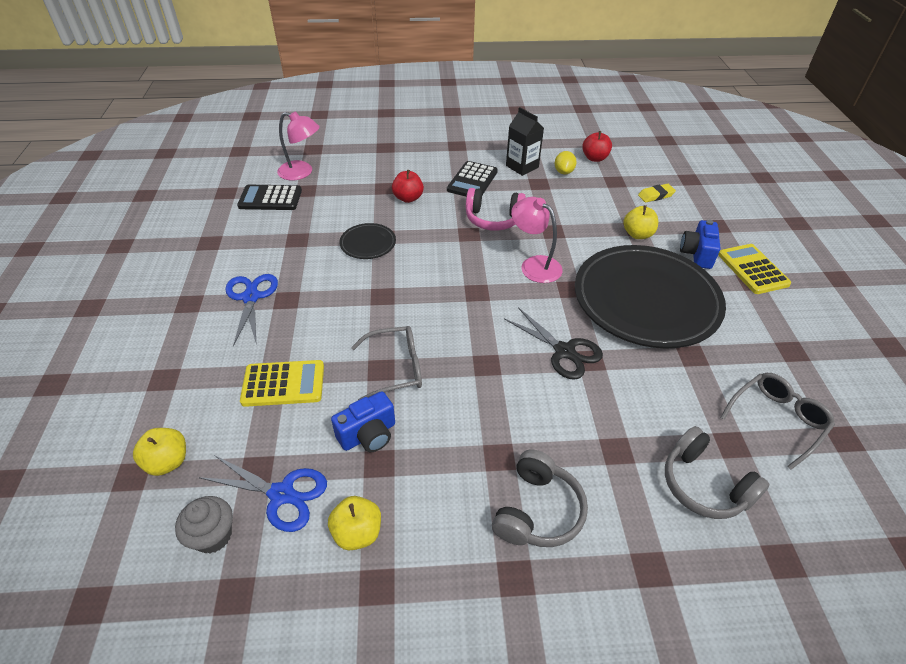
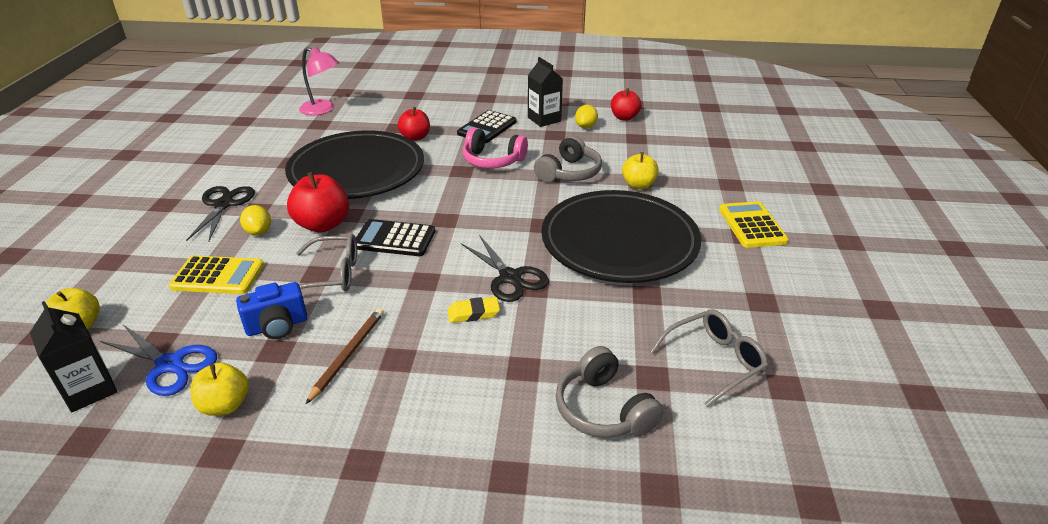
camera: 10 degrees right, 10 degrees down
(213, 536) = (90, 390): grey cupcake -> black carton
(251, 297) = (224, 204): blue scissors -> black scissors
(270, 198) = (282, 128): black calculator -> black calculator (394, 239)
(301, 326) = (259, 232): none -> yellow lemon
(361, 311) = (323, 225): none -> red apple
(368, 244) = (357, 171): black plate -> black plate, size x2.37
(450, 458) = (348, 355): none -> brown pencil
(534, 265) = (515, 202): pink lamp -> none
(537, 510) = (414, 409): grey headphones -> grey headphones (569, 173)
(656, 195) = (675, 153): yellow eraser -> yellow eraser (473, 313)
(697, 254) = (695, 207): blue camera -> none

